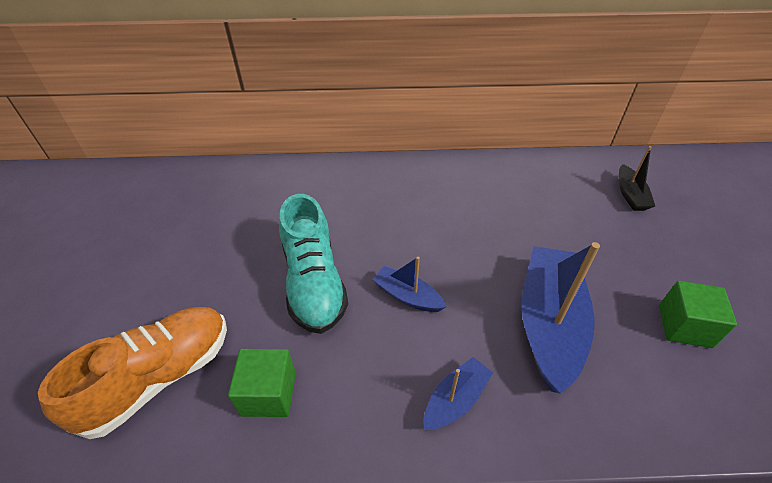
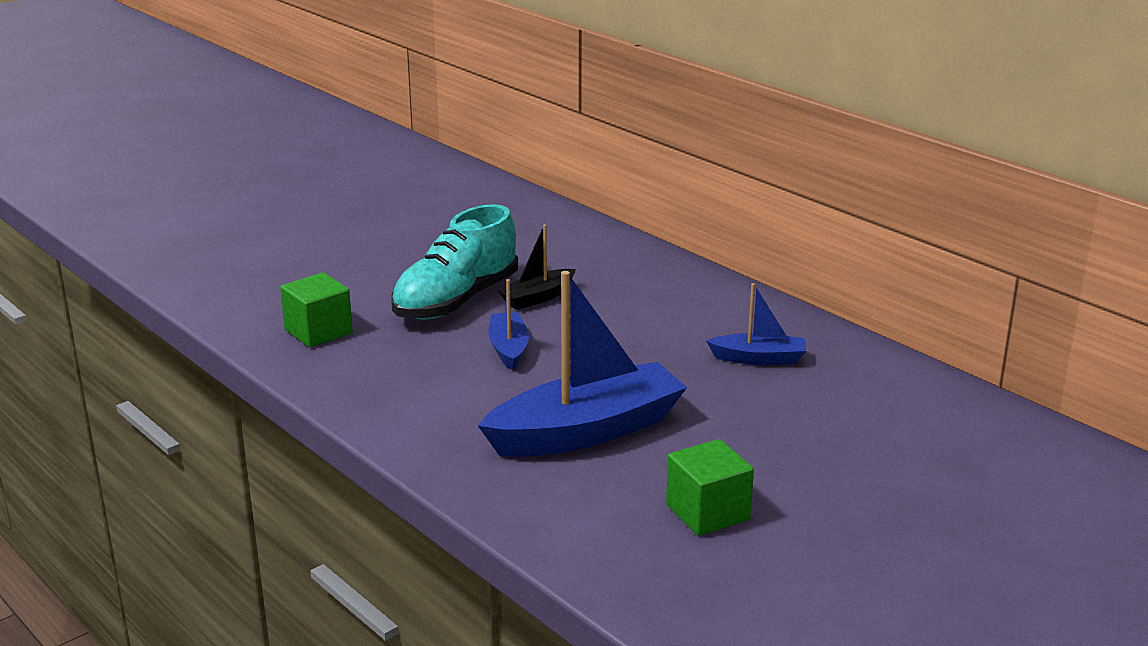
camera: 50 degrees right, 20 degrees down
(159, 377) = (275, 285): orange shoe -> none
(455, 400) = (423, 412): blue boat -> blue boat (759, 359)
(630, 195) = (905, 426): black boat -> black boat (537, 297)

